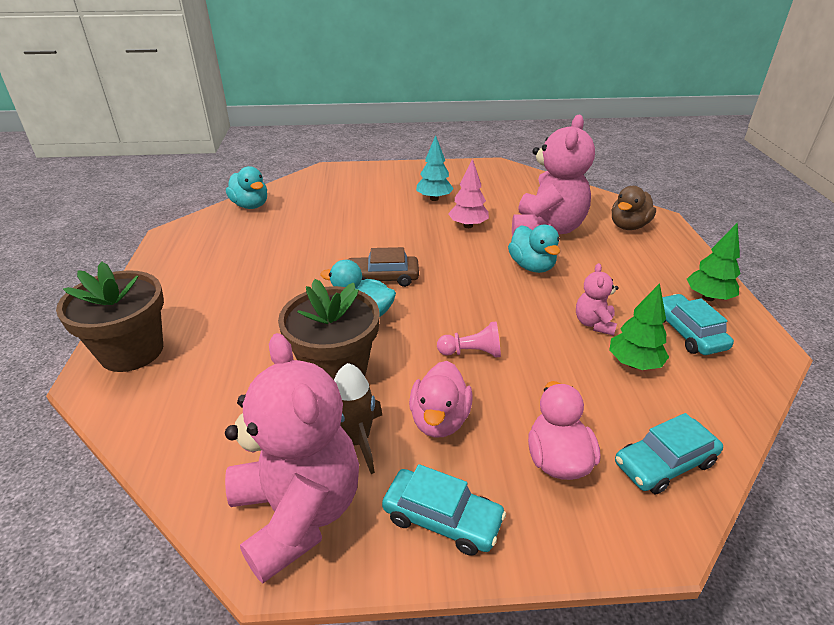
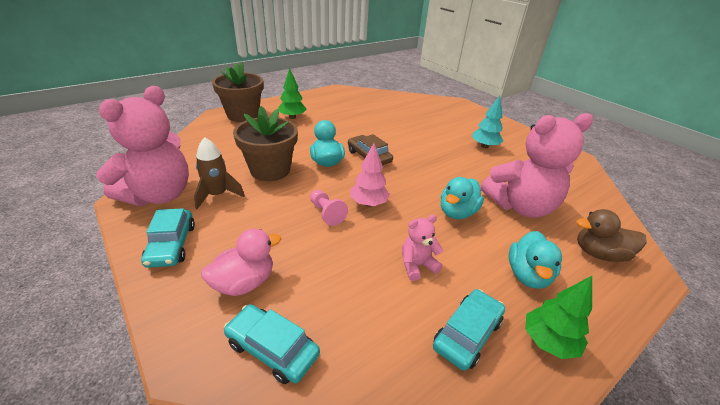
camera: 55 degrees right, 0 degrees up
(250, 205) = (388, 97): turquoise duck -> turquoise duck (527, 275)
(439, 420) = (252, 219): pink duck -> none
(468, 226) = (471, 169): pink tree -> pink tree (368, 203)
(634, 363) = (385, 303): green tree -> green tree (292, 117)

